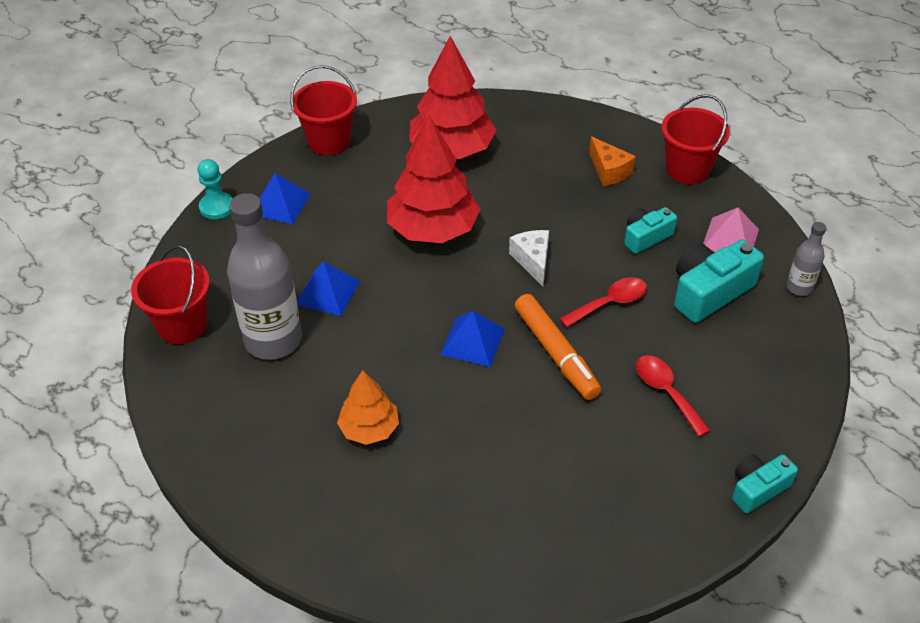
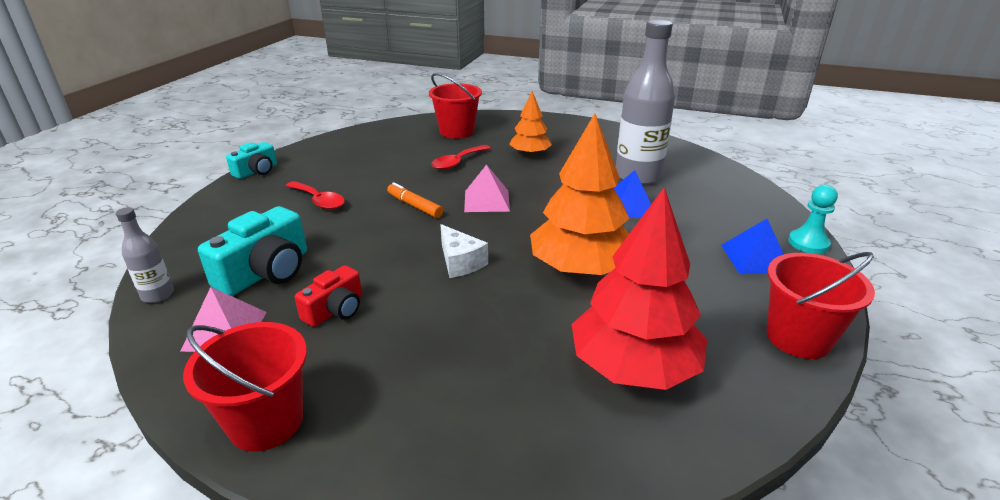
camera: 160 degrees right, 15 degrees down
(182, 325) = (711, 172): red bucket -> red bucket (457, 131)
(433, 229) = (580, 268): red tree -> orange tree
(472, 341) = (487, 200): blue pyramid -> pink pyramid
(556, 353) = (414, 206): orange marker -> orange marker, size x0.63
(609, 171) = (393, 388): orange cheese -> none
(610, 303) = (372, 244): red spoon -> red spoon (457, 162)
(646, 237) = (335, 310): turquoise camera -> red camera

